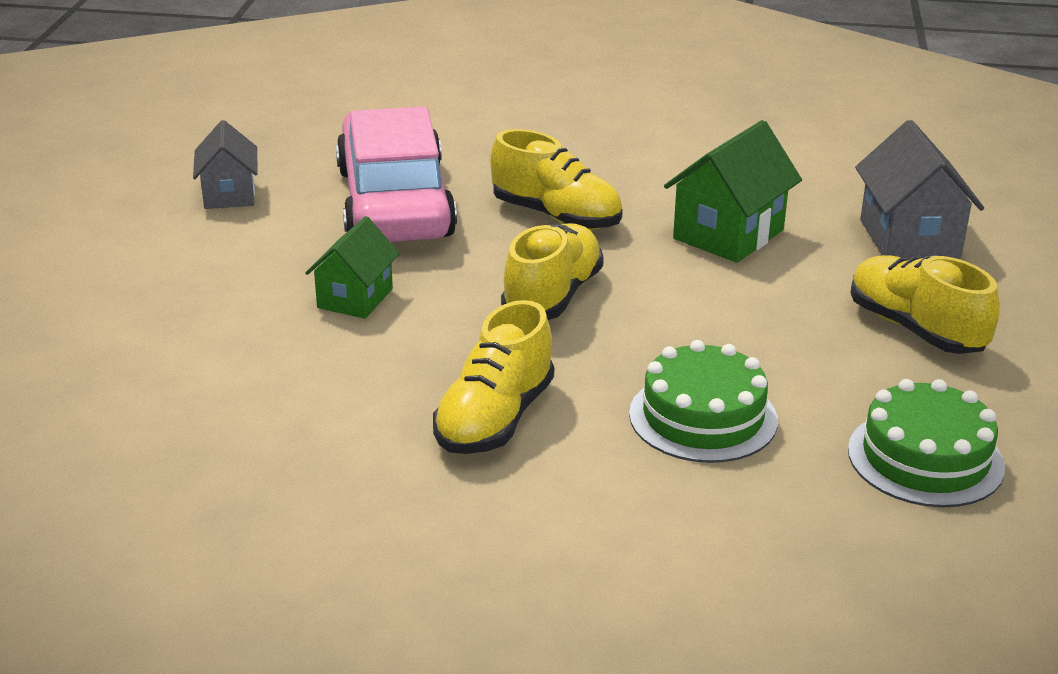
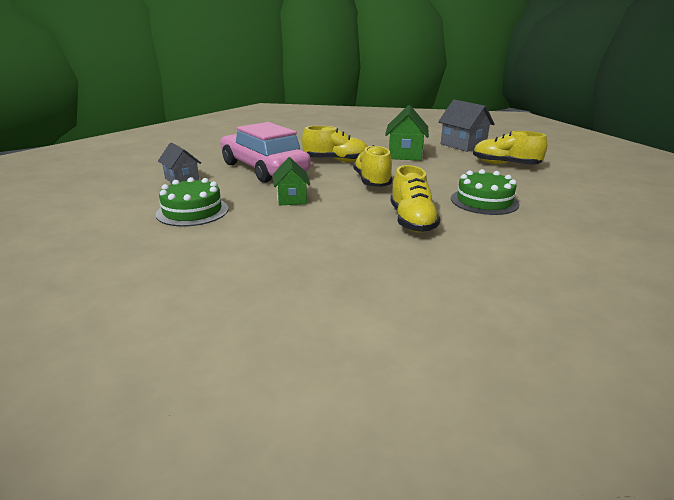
camera: 30 degrees left, 5 degrees down
(925, 458) = (570, 194): green cake -> green cake (192, 211)

